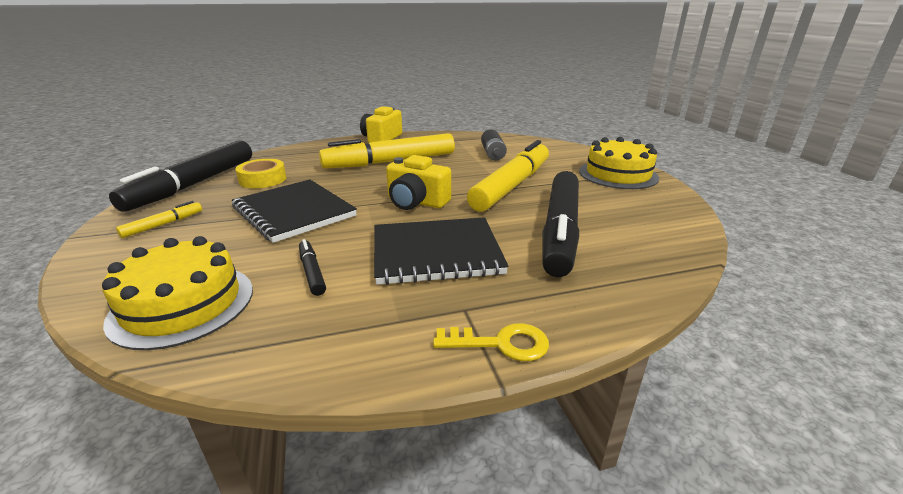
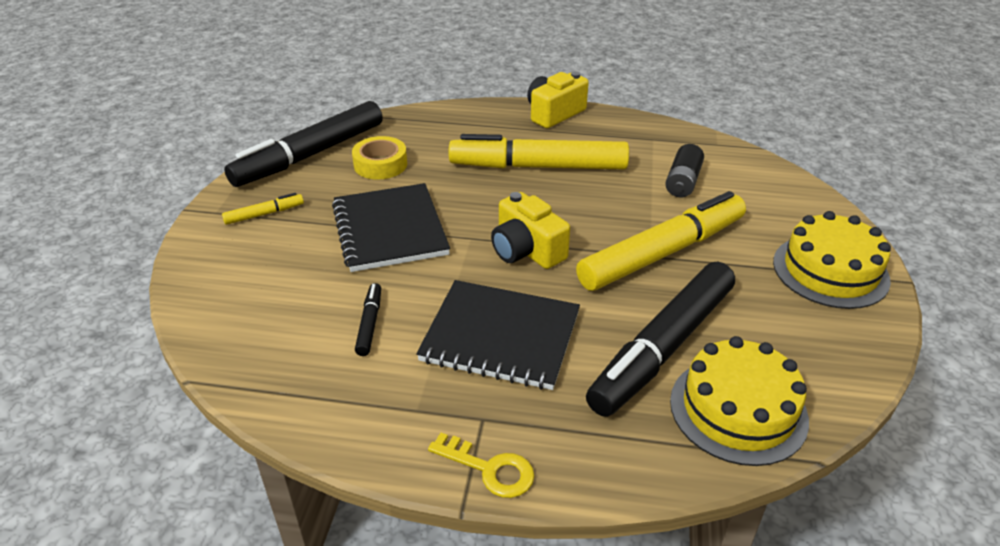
camera: 25 degrees right, 10 degrees up
(183, 304) = (251, 327): yellow cake -> yellow cake (738, 410)

